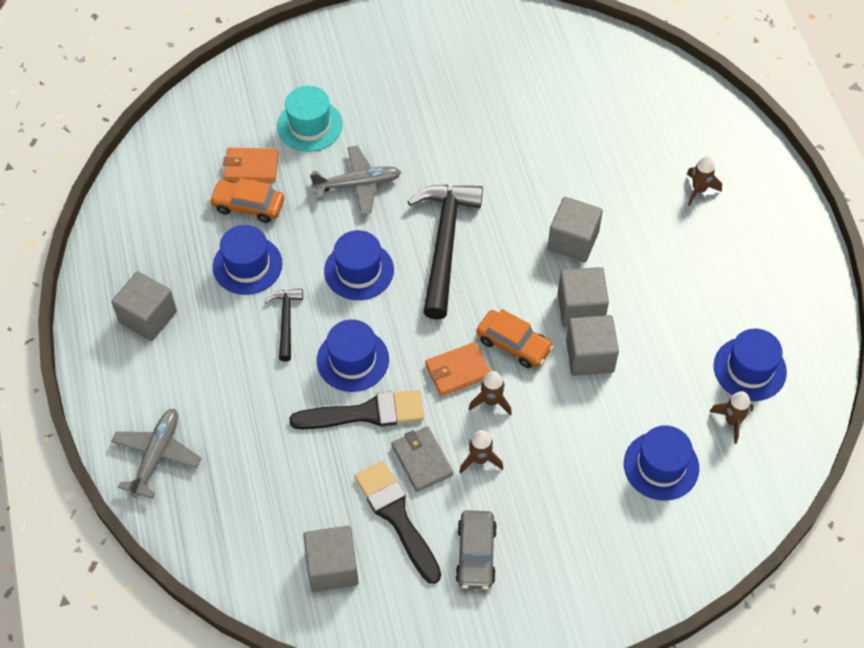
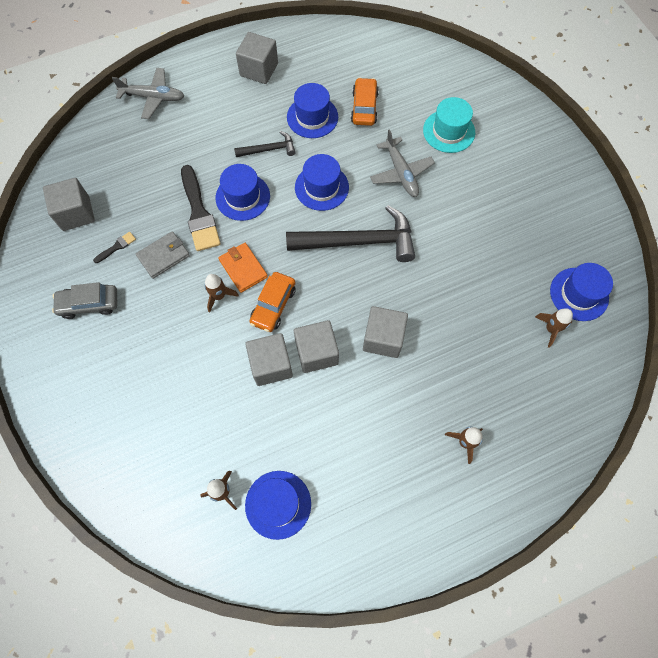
camera: 80 degrees right, 10 degrees up
(251, 167) = (399, 102): orange wallet -> none
(396, 516) = (117, 247): black brush -> black brush, size x0.45
(479, 459) = (168, 295): brown rocket -> brown rocket (550, 329)
(661, 466) = (174, 434): blue hat -> blue hat (579, 294)

